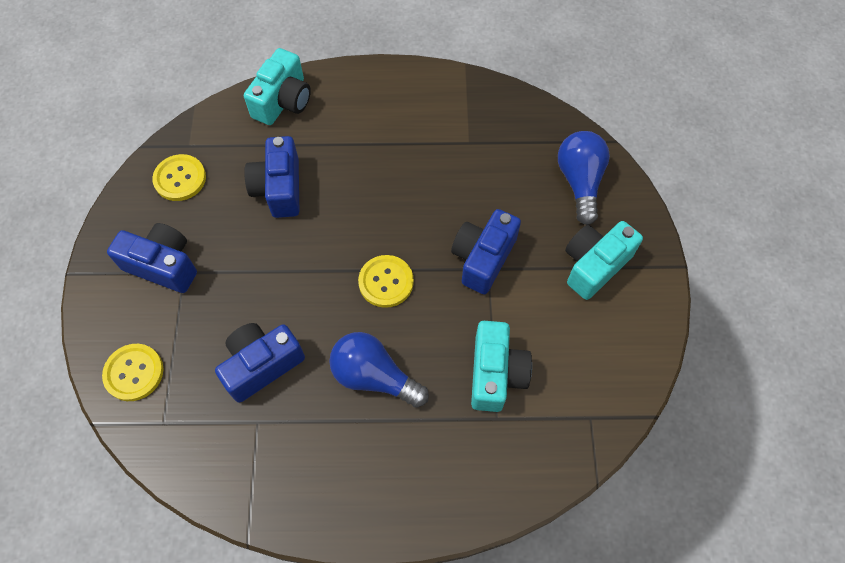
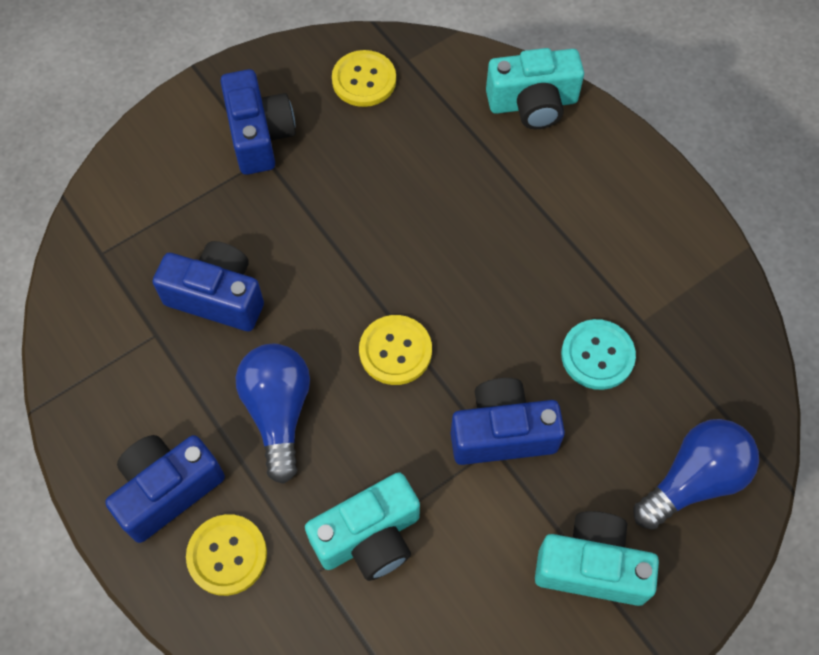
camera: 55 degrees right, 0 degrees up
(134, 373) = (133, 193): yellow button -> yellow button (227, 555)
(279, 188) = (425, 173): blue camera -> blue camera (167, 490)
(472, 178) = (597, 355): none -> turquoise button

